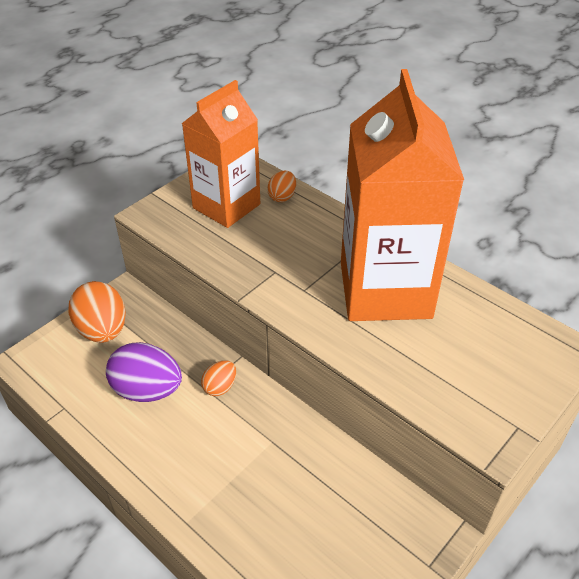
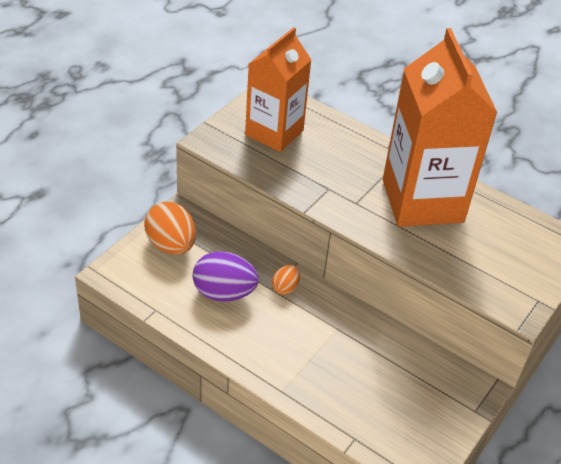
camera: 10 degrees left, 0 degrees up
(282, 197) = (320, 123): orange egg -> none

